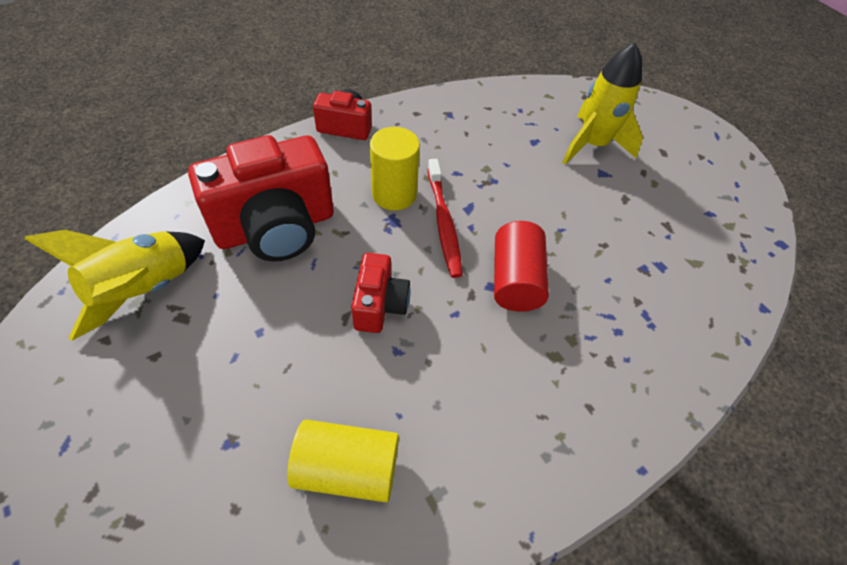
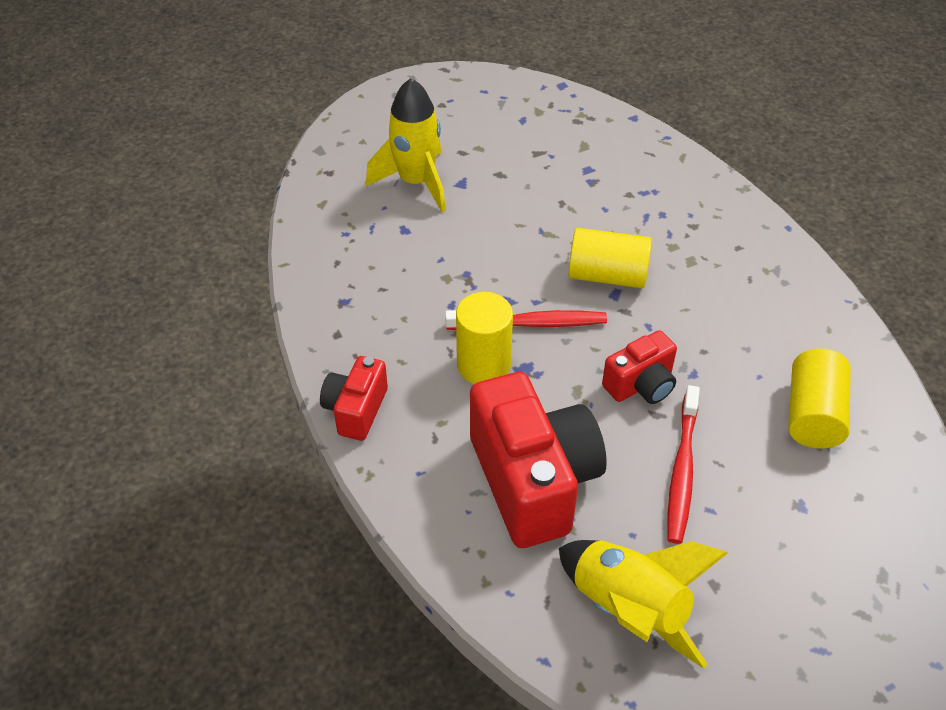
camera: 80 degrees left, 5 degrees down
(279, 335) = (682, 471): none -> red toothbrush
(380, 305) = (641, 385): red camera -> red camera turned 135 degrees clockwise
(515, 280) = (607, 275): red cylinder -> yellow cylinder

